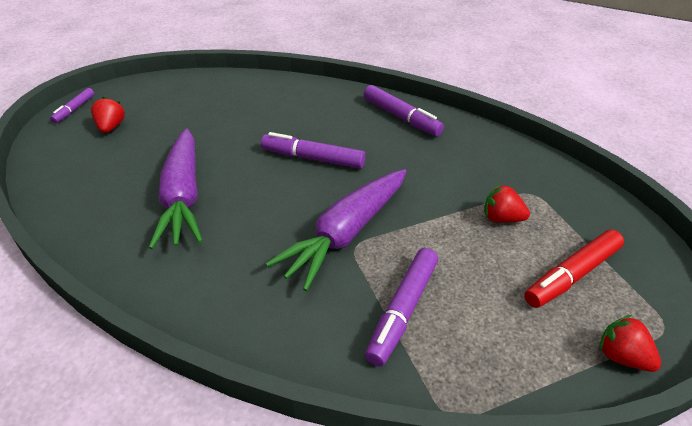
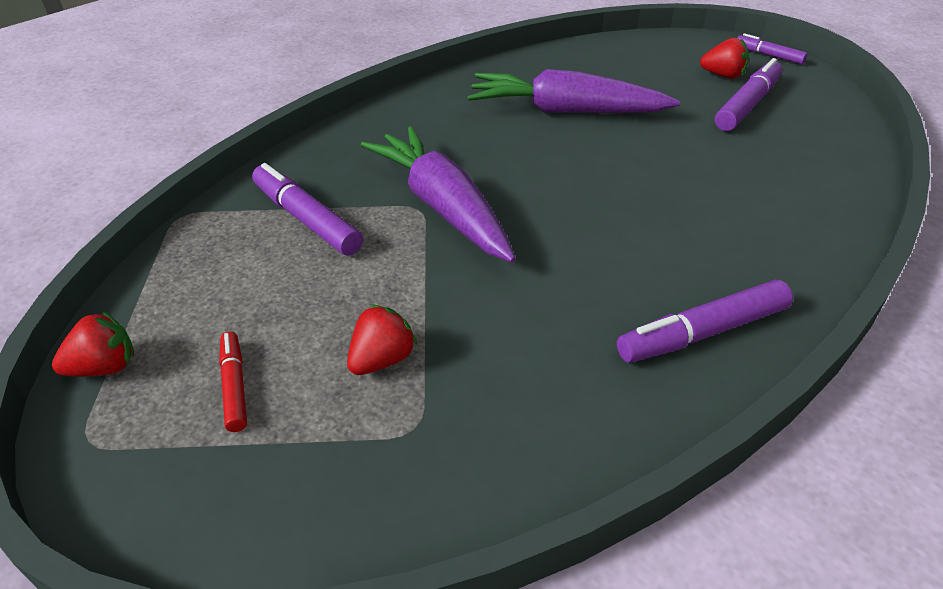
camera: 110 degrees right, 0 degrees up
(313, 158) = (606, 209): purple marker -> purple marker (747, 105)
(572, 275) = (235, 386): red marker -> red marker, size x0.59

